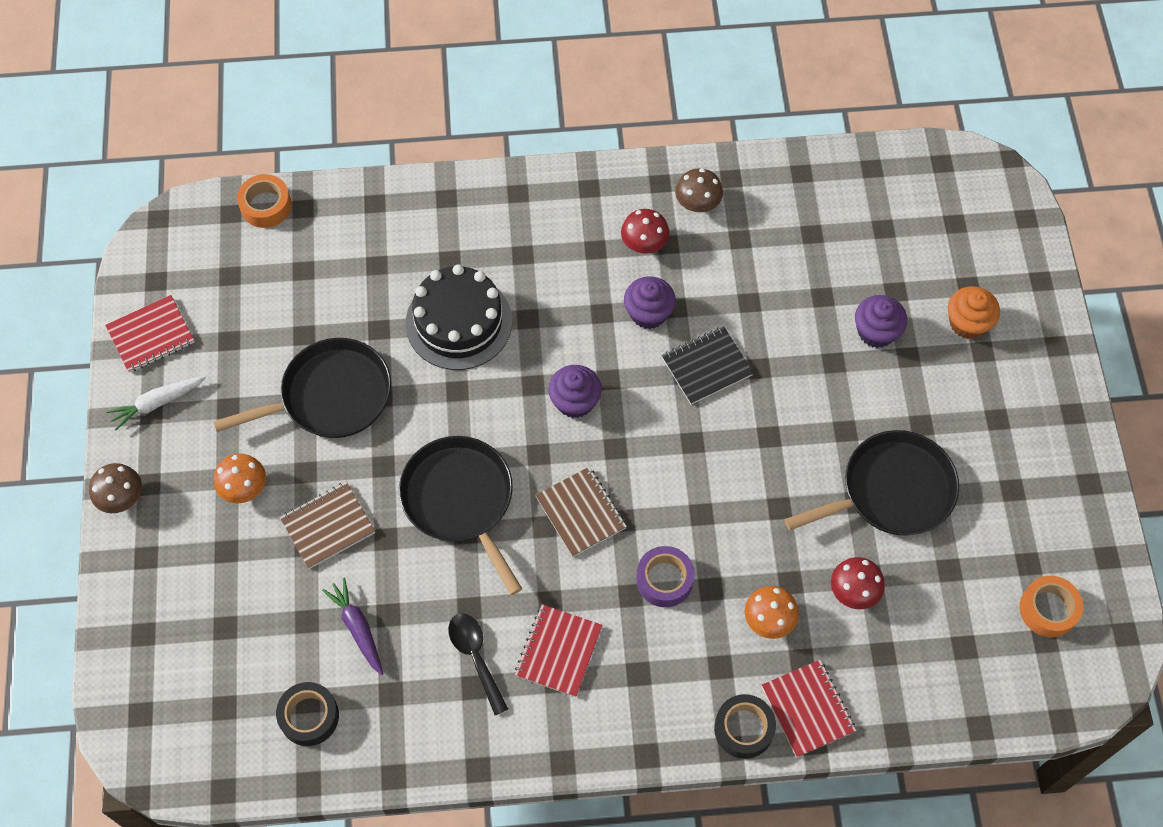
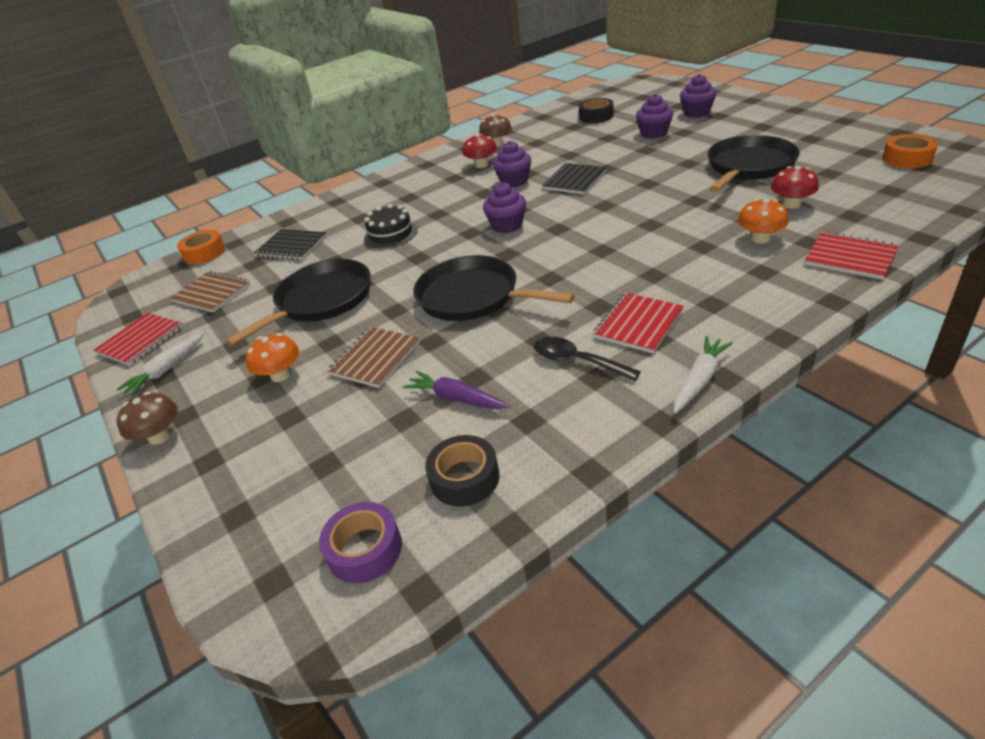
camera: 25 degrees left, 25 degrees down
(354, 265) = (291, 246): none -> black notebook
(459, 322) = (391, 234): black cake -> black cake, size x0.63
(543, 750) = (699, 380): none -> white carrot
(558, 651) = (638, 324): red notebook -> red notebook turned 45 degrees clockwise
(581, 513) = (569, 261): brown notebook -> brown notebook (212, 293)
(664, 580) = (666, 258): purple tape -> purple tape (364, 549)
(743, 729) = (826, 288): black tape -> black tape (596, 116)
(967, 323) = (696, 113): orange cupcake -> purple cupcake

